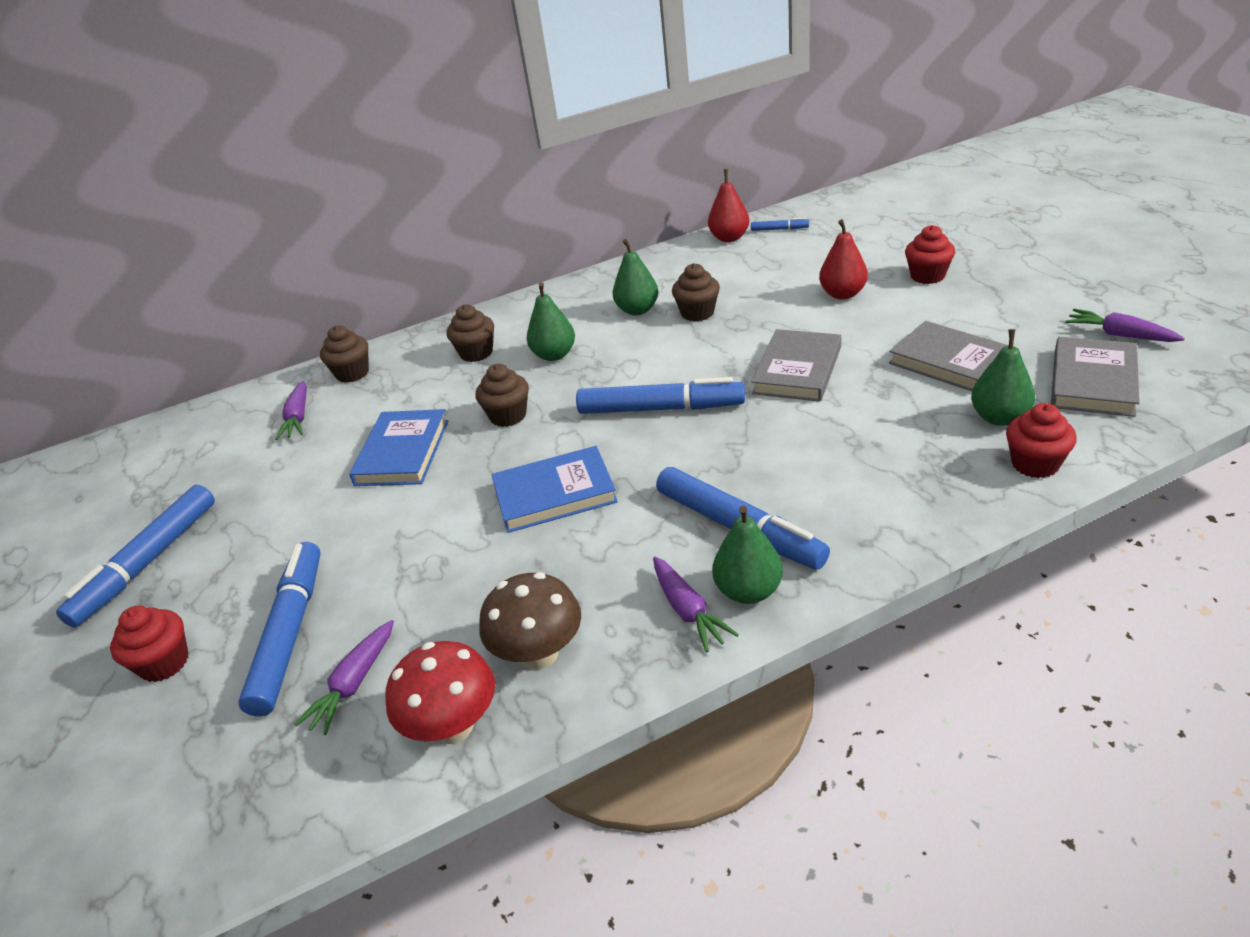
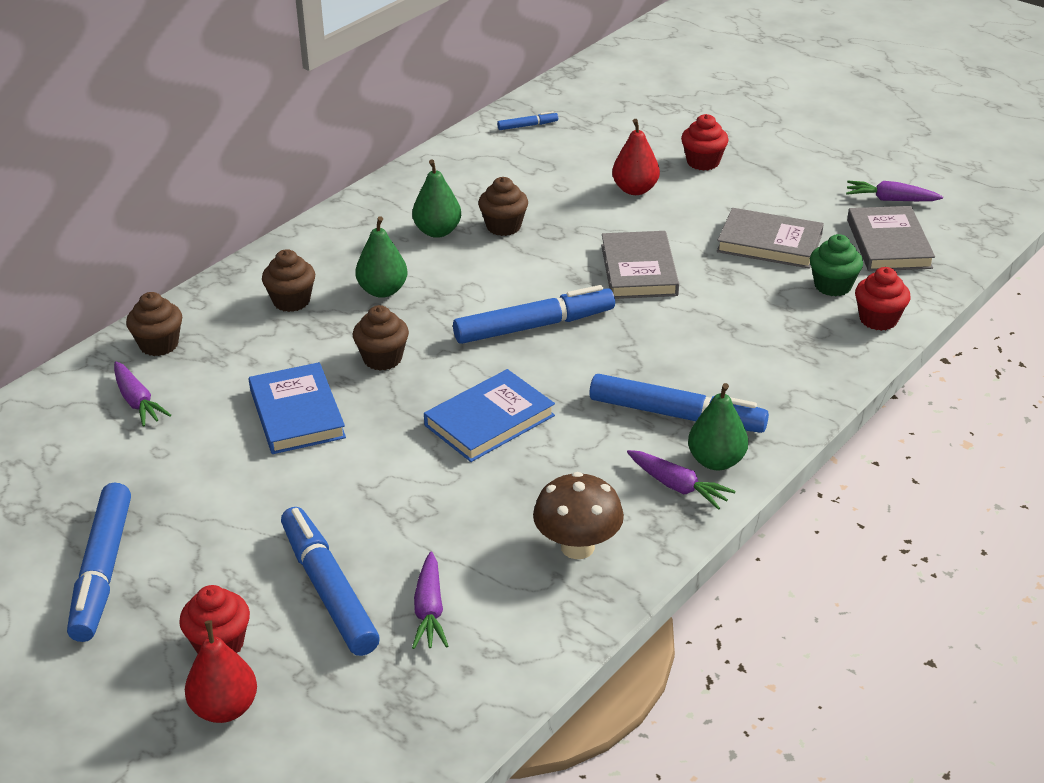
camera: 30 degrees left, 0 degrees up
(453, 726) = (546, 615): red mushroom -> none
(729, 238) = (480, 140): red pear -> red pear (225, 708)
(999, 417) = (832, 286): green pear -> green cupcake

